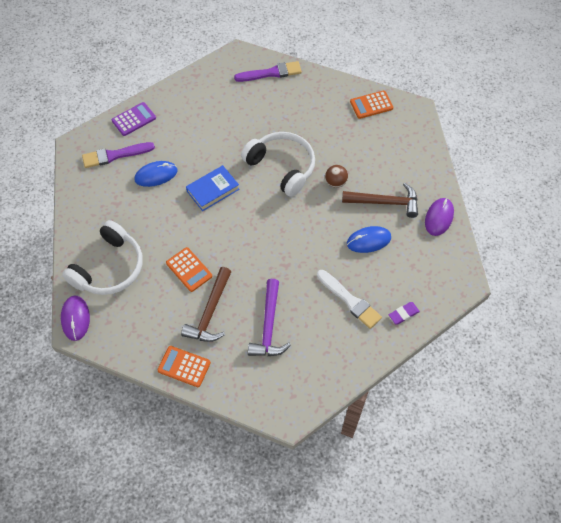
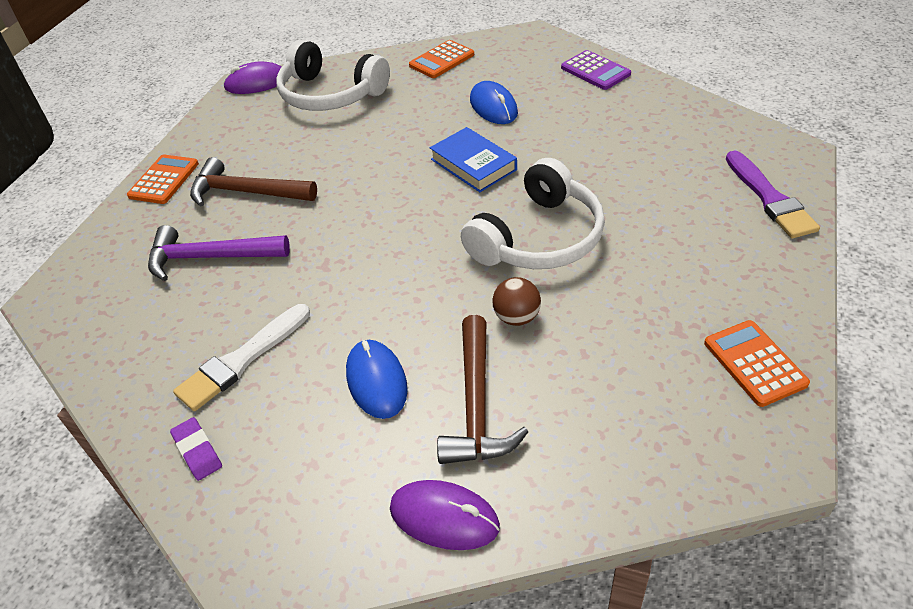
camera: 90 degrees right, 15 degrees down
(115, 155) = (522, 67): purple brush -> none
(189, 269) = (323, 162): orange calculator -> orange calculator (442, 60)

